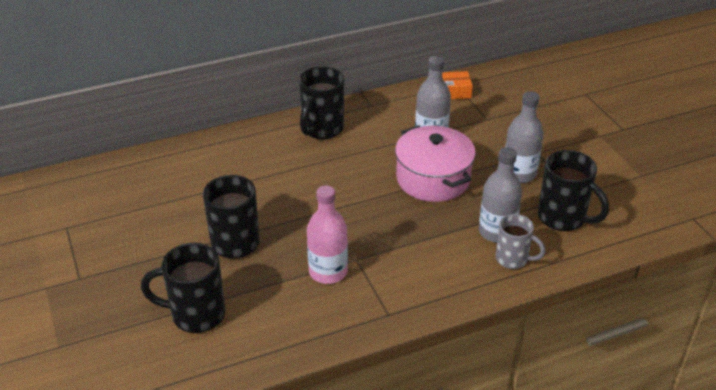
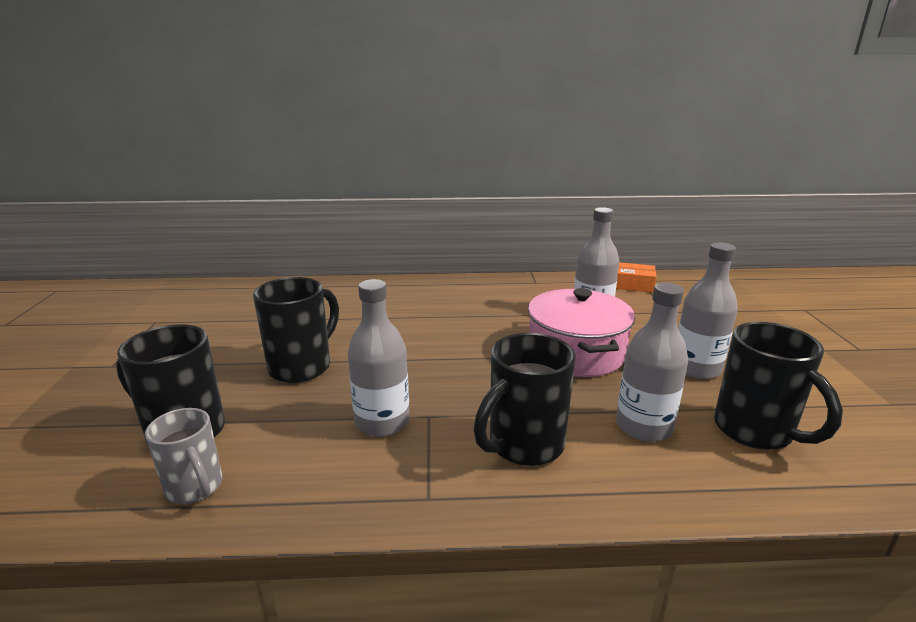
camera: 20 degrees right, 15 degrees down
(321, 129) = (471, 292): black mug -> black mug (524, 445)
(328, 272) = (382, 422): pink bottle -> grey bottle
(513, 259) = (659, 468): grey mug -> grey mug (195, 488)

